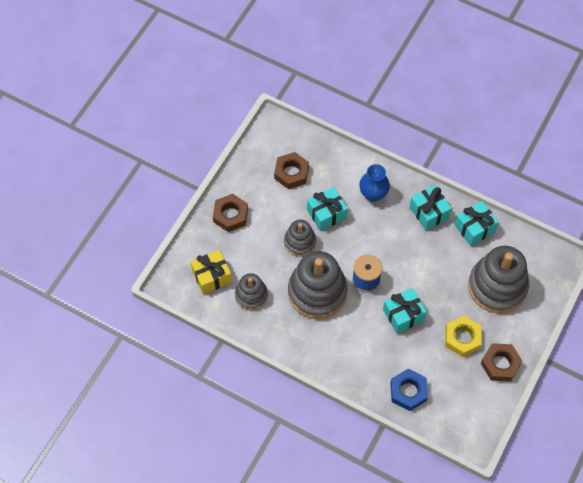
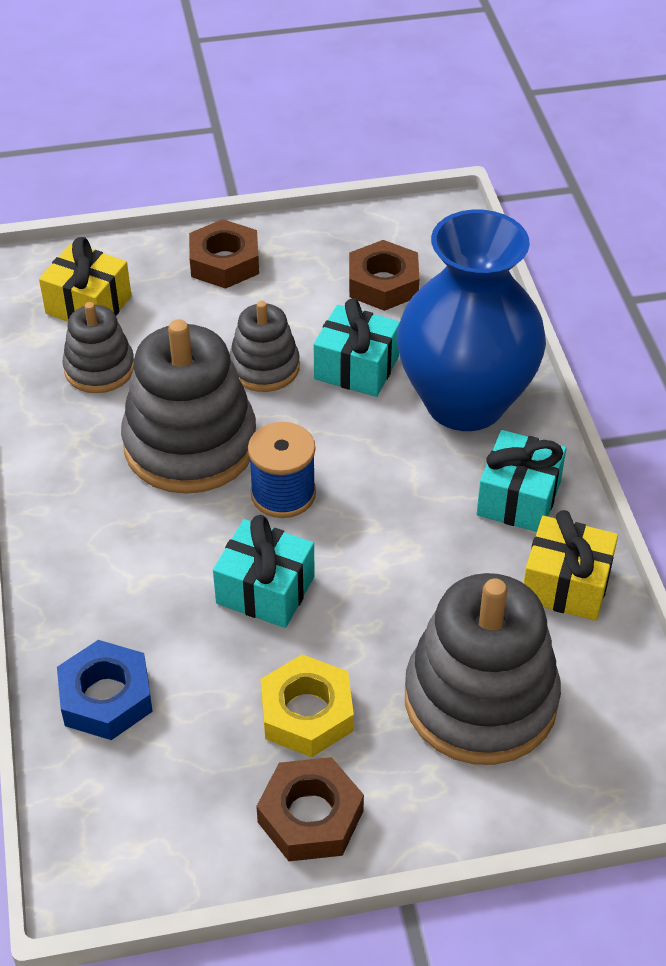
camera: 50 degrees right, 15 degrees down
(373, 194) = (465, 402): blue vase -> blue vase, size x2.07
(474, 228) = (566, 585): turquoise gift -> yellow gift

